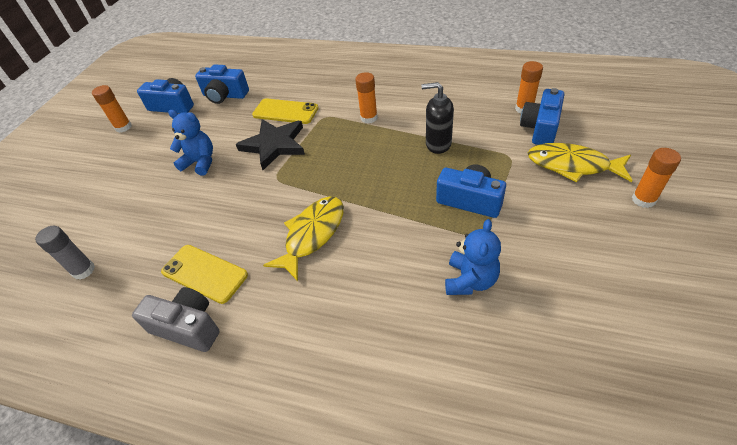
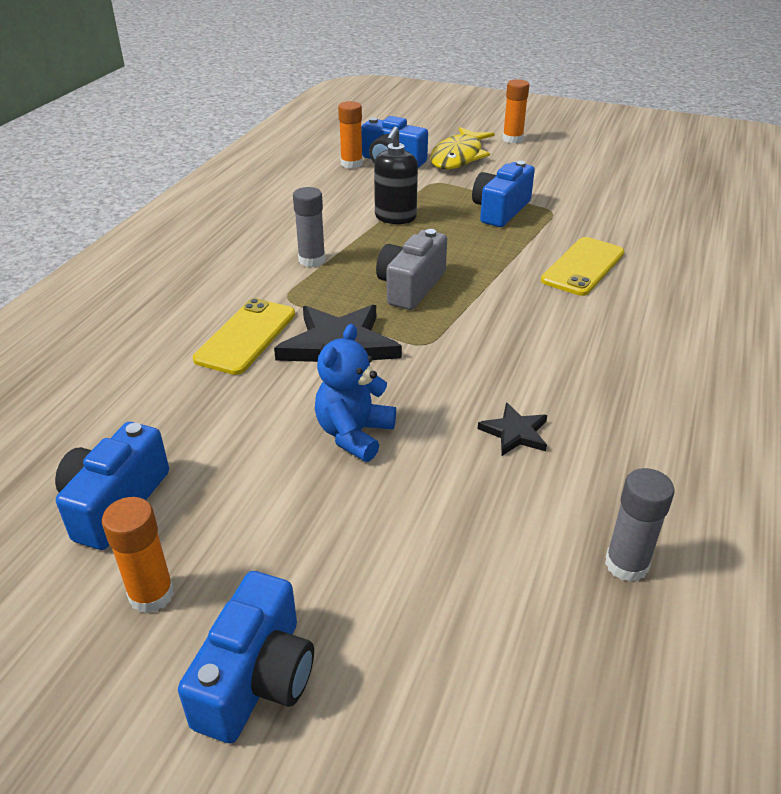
camera: 90 degrees left, 10 degrees down
(187, 327) = (713, 413): grey camera -> grey camera (410, 287)
(189, 223) = (515, 433): none -> black star
(204, 273) = (619, 405): yellow phone -> yellow phone (583, 267)
(225, 95) = (132, 417): blue camera -> blue camera (256, 678)
(312, 235) = (547, 312): yellow fish -> none
(369, 118) = (312, 260): orange glue stick -> grey glue stick
(470, 280) = (612, 223): blue teddy bear -> none

